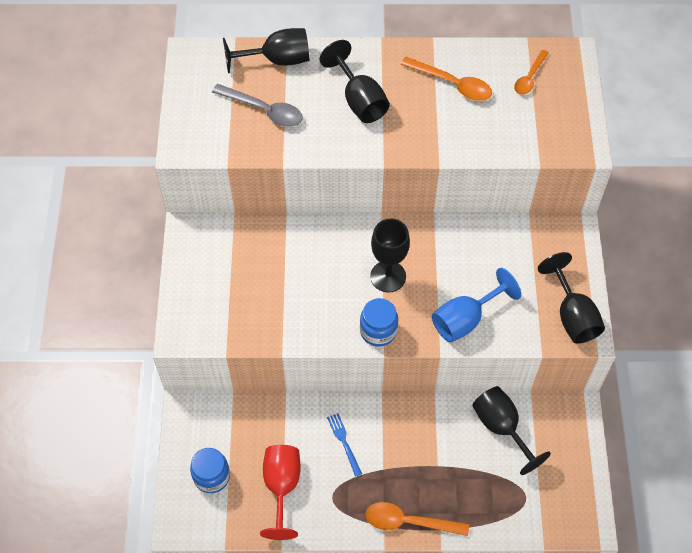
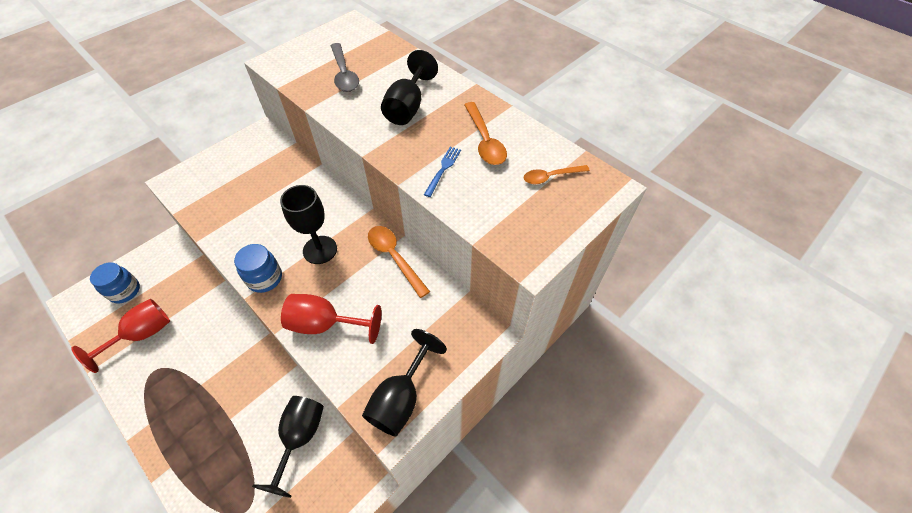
camera: 45 degrees right, 5 degrees down
(277, 60) = (393, 55): black goblet -> none
(344, 442) = (206, 343): blue fork -> blue fork (443, 169)
(408, 521) = (163, 437): orange spoon -> orange spoon (394, 257)
(465, 319) = (325, 324): blue goblet -> red goblet

